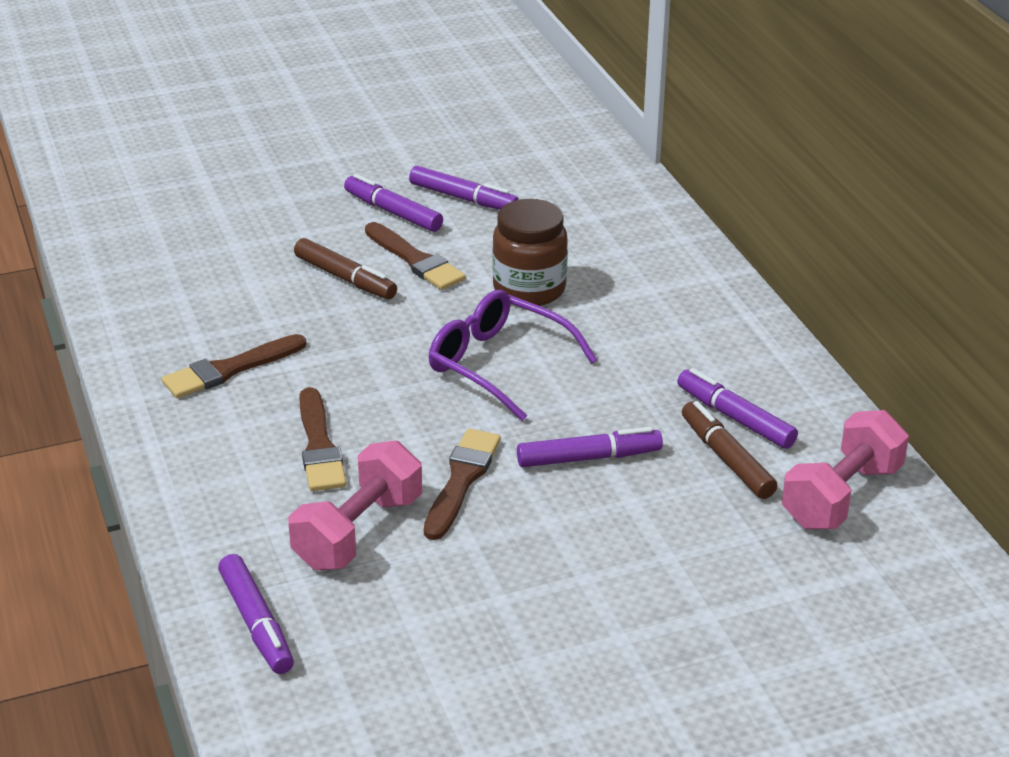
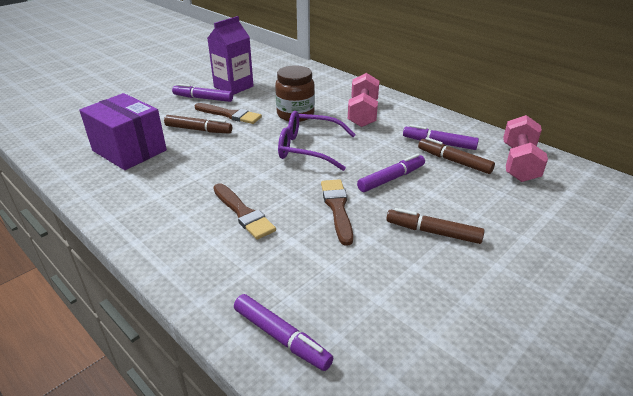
camera: 25 degrees left, 0 degrees up
(217, 290) = (129, 150): none -> purple box
(229, 369) = (161, 187): brown brush -> none
(358, 532) = (302, 254): pink dumbbell -> pink dumbbell (363, 113)
(463, 198) = (233, 87): purple marker -> purple carton
(573, 561) = (433, 232): none -> brown marker

